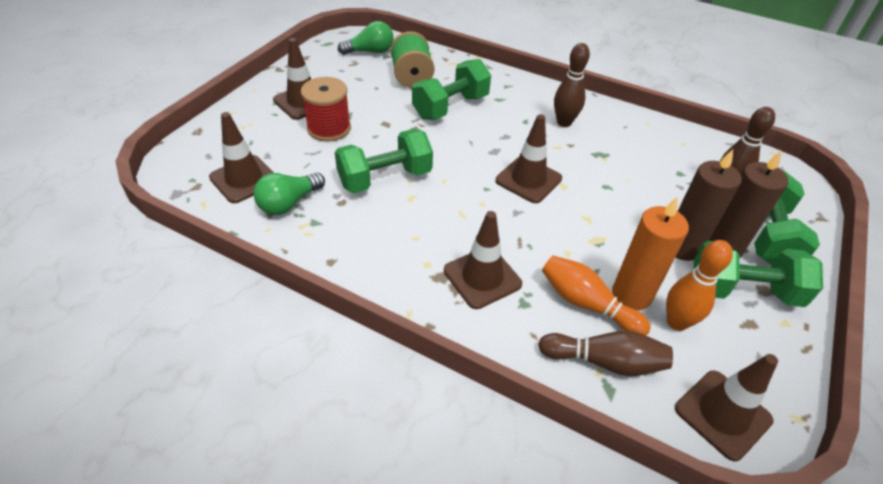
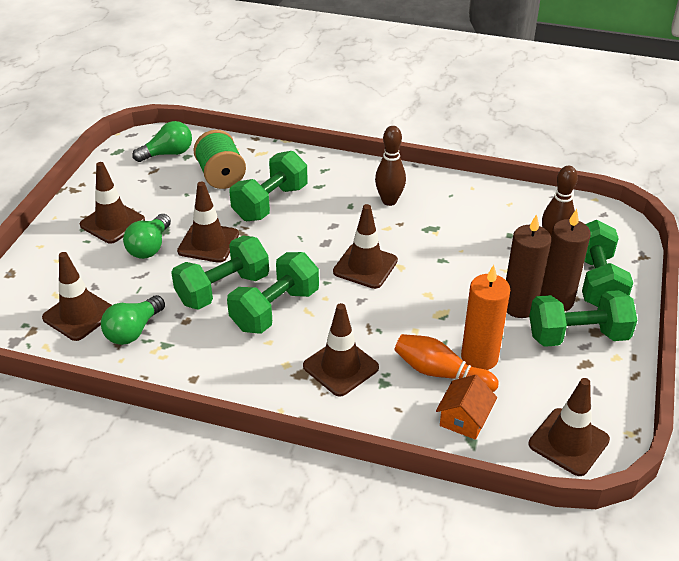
camera: 10 degrees left, 5 degrees down
(329, 128) = (150, 247): red spool -> green light bulb
(383, 133) = (208, 243): none -> brown traffic cone
(430, 206) = (275, 309): none -> green dumbbell
(605, 361) = (464, 419): brown bowling pin -> orange house
(677, 322) = (522, 374): orange bowling pin -> none

